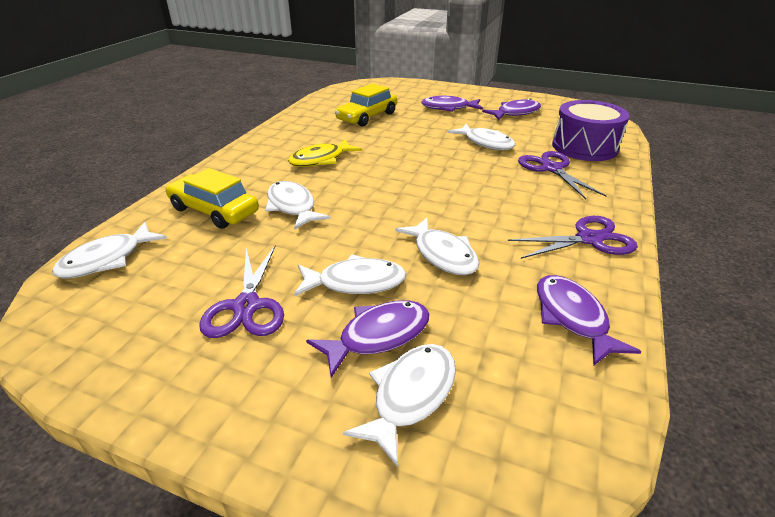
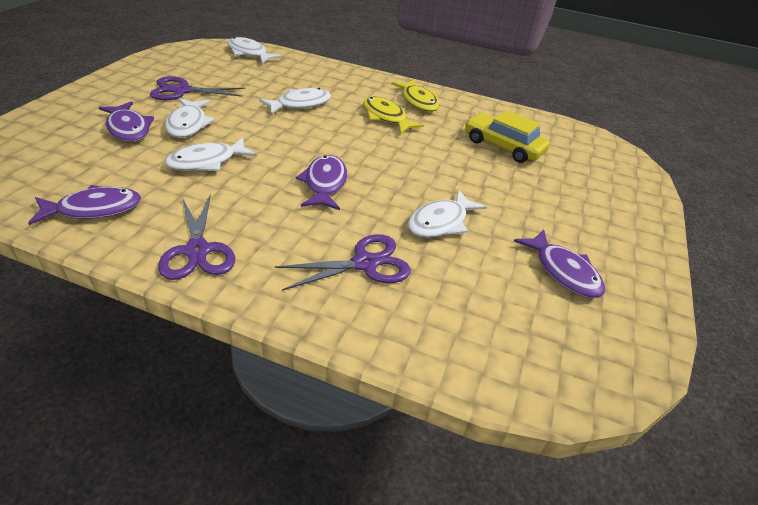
camera: 85 degrees right, 5 degrees up
(214, 210) = (300, 78): yellow car -> none
(284, 144) = (418, 101): none -> yellow fish
(410, 396) = (72, 135): white fish -> none
(448, 108) = (557, 208): purple fish -> purple fish (325, 184)
(584, 147) = (439, 318): purple drum -> none

